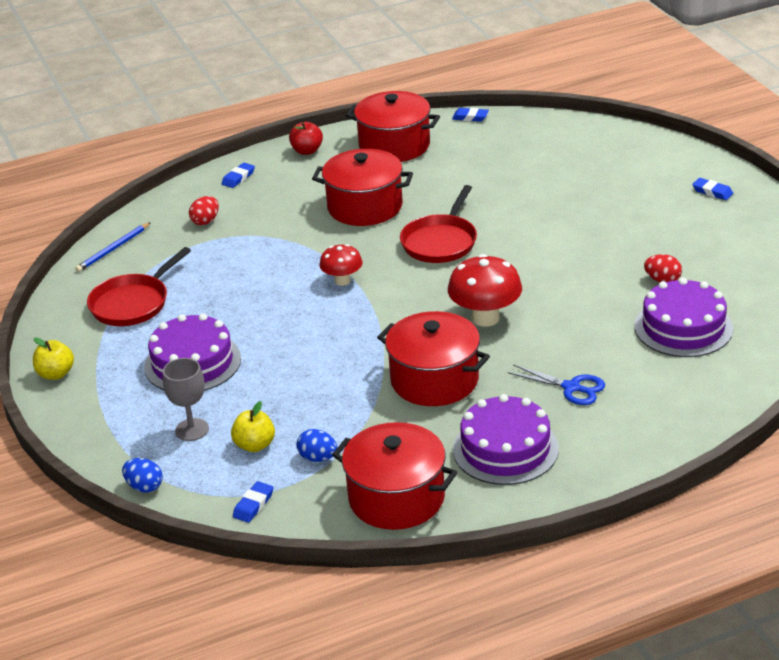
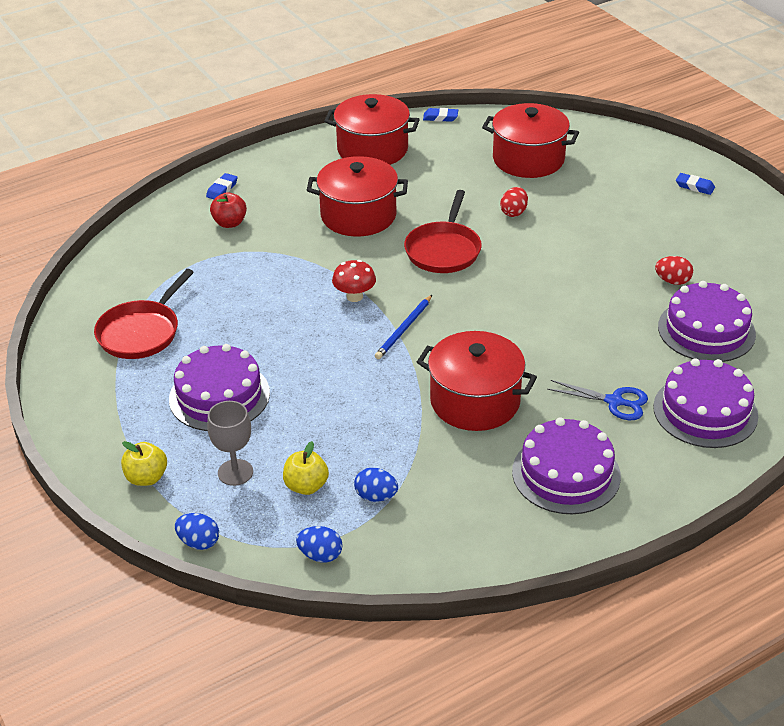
camera: 10 degrees left, 5 degrees up
(56, 374) = (75, 417): yellow apple -> yellow apple (146, 478)
(113, 249) = (107, 273): blue pencil -> blue pencil (404, 329)
(205, 221) = (198, 238): red egg -> red egg (514, 212)
(253, 505) = (320, 555): blue eraser -> blue egg
(307, 151) = (285, 158): red apple -> red apple (230, 223)
(396, 498) = (468, 536): red pot -> red pot (528, 159)
(485, 318) = (509, 330): red mushroom -> none
(660, 401) = (705, 411): none -> purple cake

